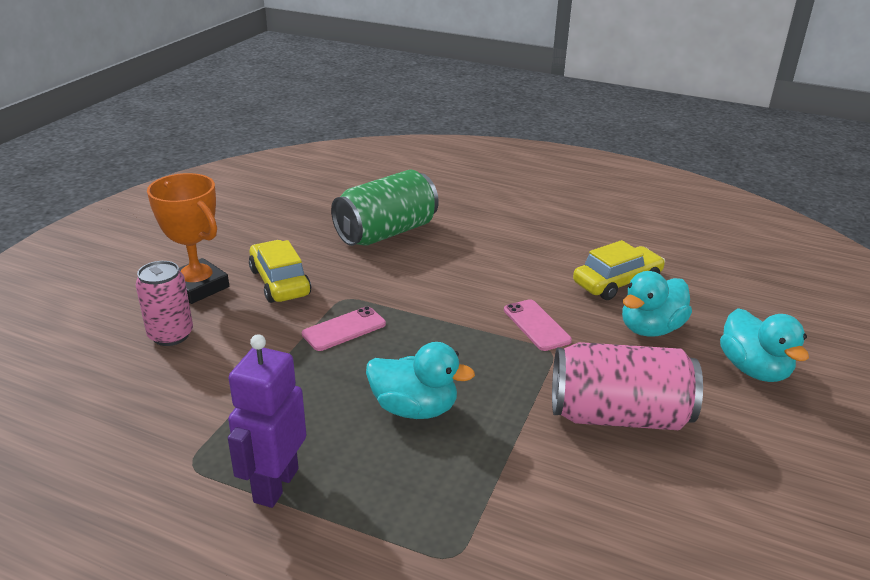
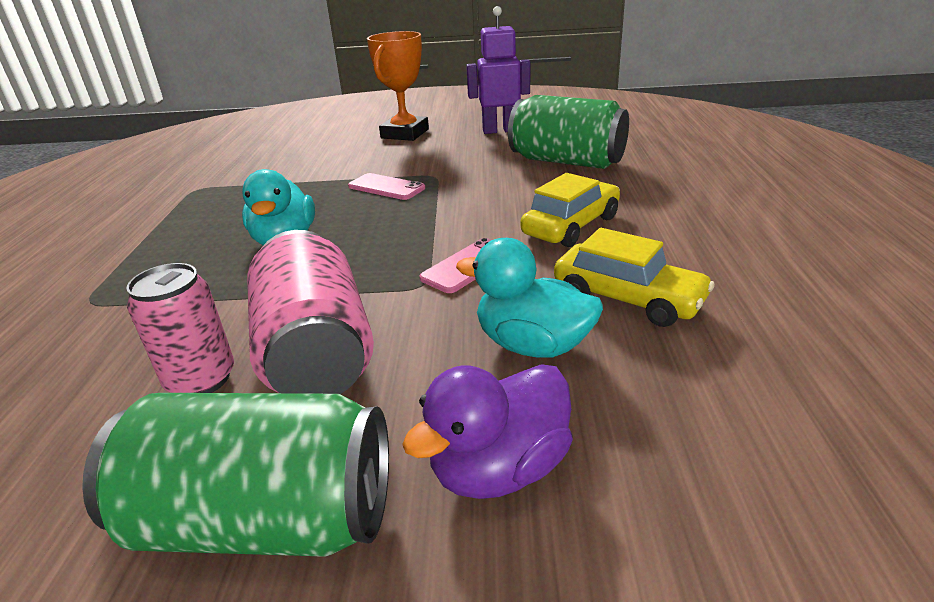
camera: 70 degrees right, 0 degrees up
(171, 335) = (338, 144): pink can -> pink can (201, 379)
(275, 485) = (176, 217): purple robot -> purple robot (500, 130)
(280, 282) = (436, 151): yellow car -> yellow car (571, 226)
(753, 369) = (499, 468): turquoise duck -> purple duck
(775, 457) = (265, 518): none -> green can

